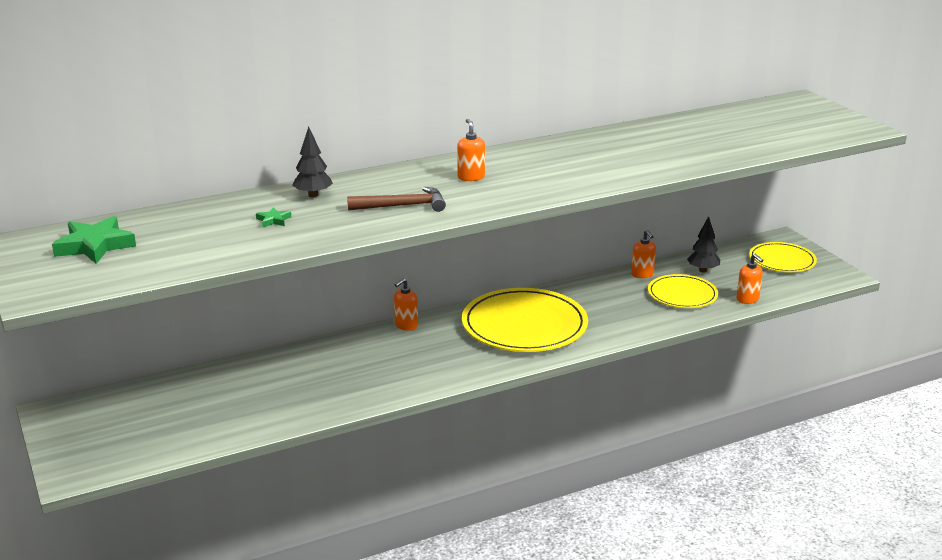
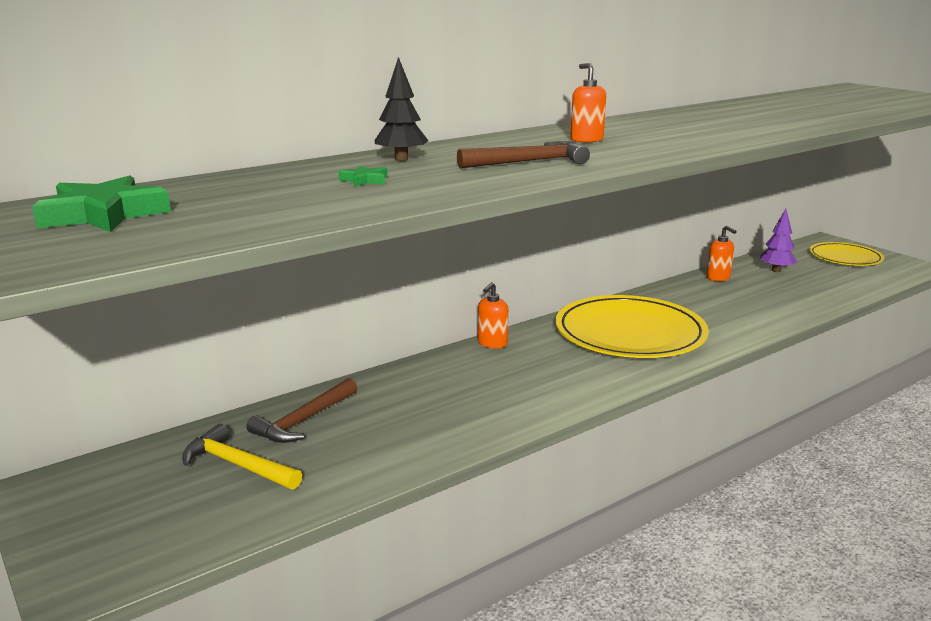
camera: 10 degrees left, 5 degrees down
(182, 408) = (237, 465): none -> yellow hammer
(237, 379) = (304, 420): none -> brown hammer
(682, 294) = (775, 292): yellow plate -> none
(703, 270) = (776, 270): black tree -> purple tree
(747, 299) = (846, 292): orange soap dispenser -> none

